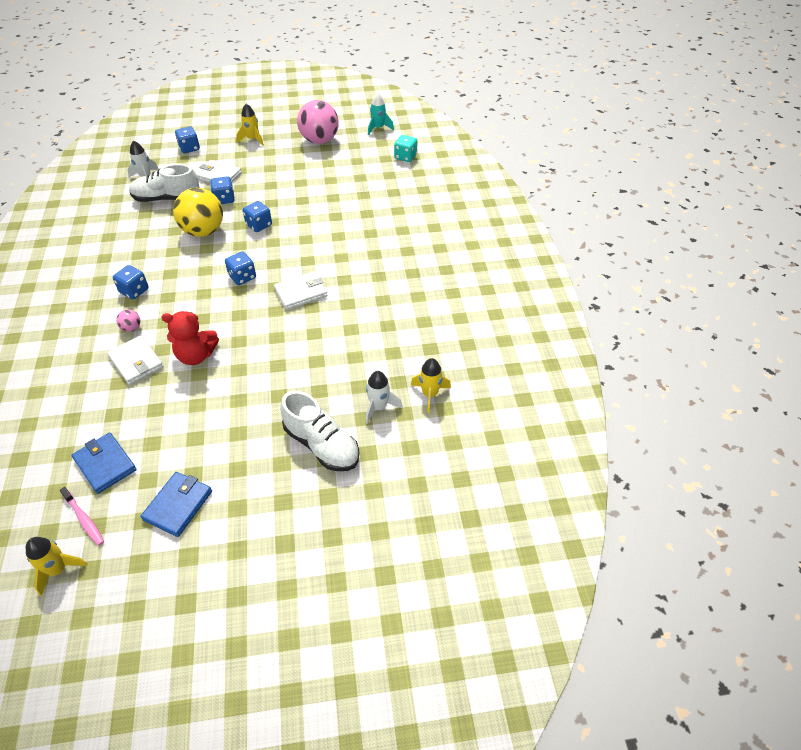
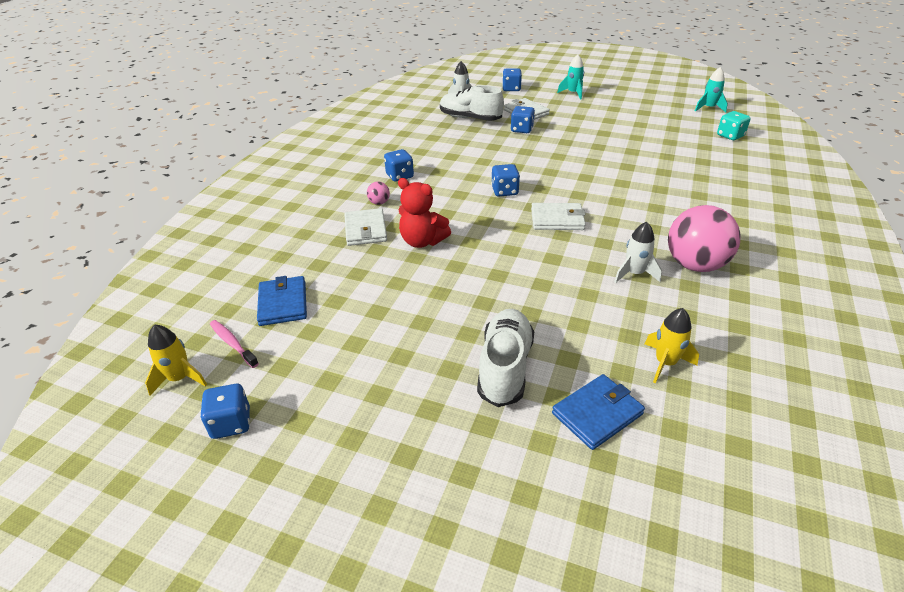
camera: 30 degrees right, 10 degrees down
(84, 519) = (232, 343): pink toothbrush -> pink toothbrush turned 150 degrees clockwise
(178, 505) = (322, 367): blue wallet -> blue wallet (597, 413)
(203, 231) = (488, 148): yellow ball -> none
(252, 139) = (573, 93): yellow rocket -> turquoise rocket
(259, 225) = (544, 155): blue dice -> blue dice (231, 423)
(319, 140) = (640, 106): pink ball -> pink ball (695, 265)
(321, 445) = (505, 367): white shoe -> white shoe turned 150 degrees counterclockwise
(378, 407) = (593, 353): white rocket -> white rocket (634, 274)

